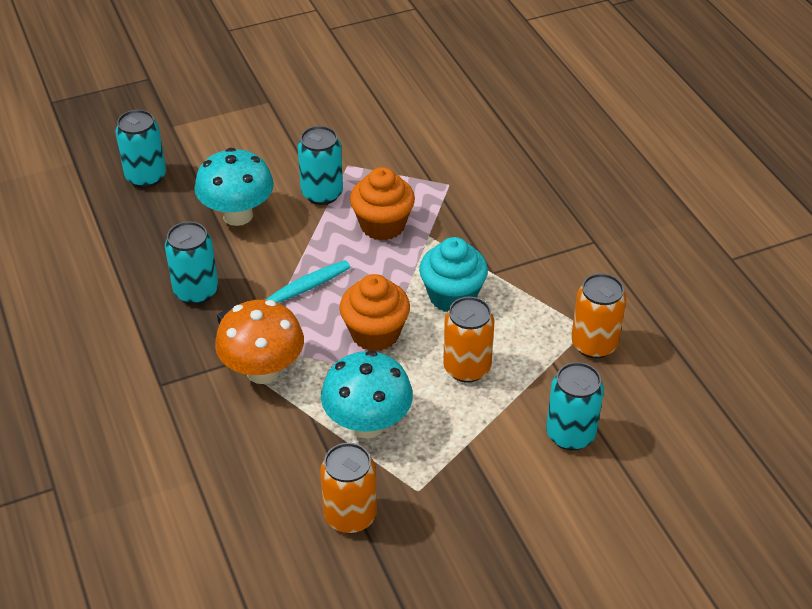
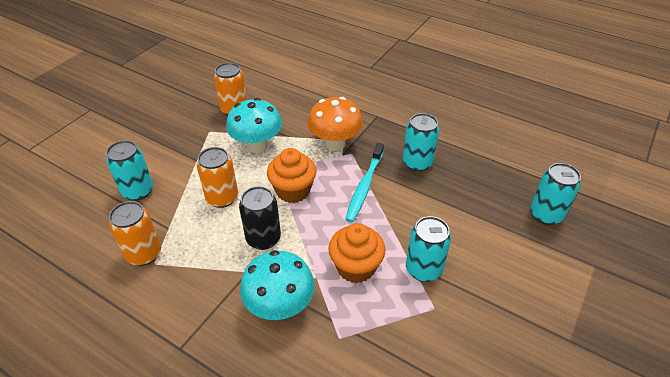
camera: 145 degrees right, 0 degrees up
(238, 215) = (456, 220): turquoise mushroom -> turquoise mushroom (280, 306)
(452, 296) = (263, 238): turquoise cupcake -> black can

